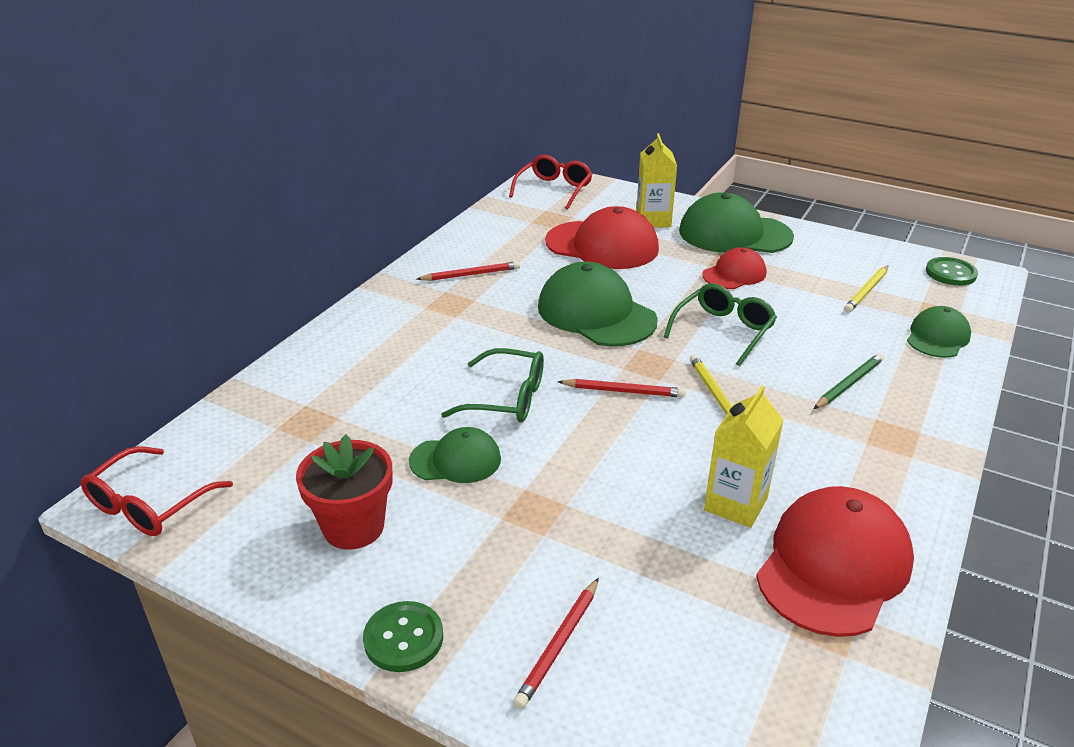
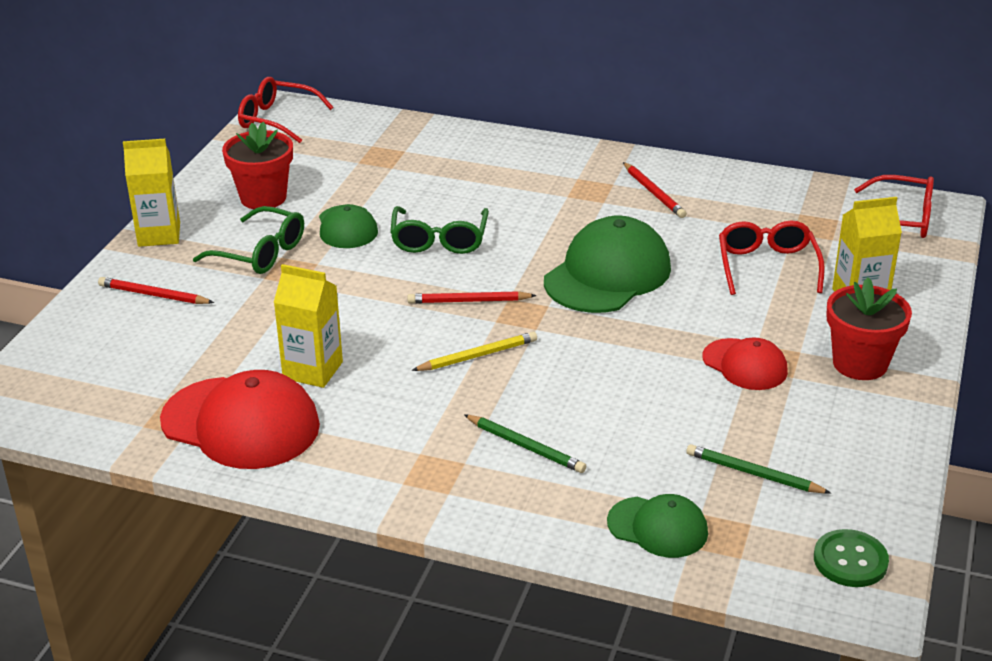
camera: 80 degrees right, 0 degrees up
(403, 638) = (159, 234): green button -> yellow carton
(602, 245) = (767, 266): red cap -> red glasses
(624, 391) = (468, 301): red pencil -> red pencil turned 90 degrees clockwise
(723, 331) = (605, 359): green glasses -> green glasses (261, 253)
(734, 234) = (860, 363): green cap -> red flower pot
(866, 291) = (753, 473): yellow pencil -> green pencil

